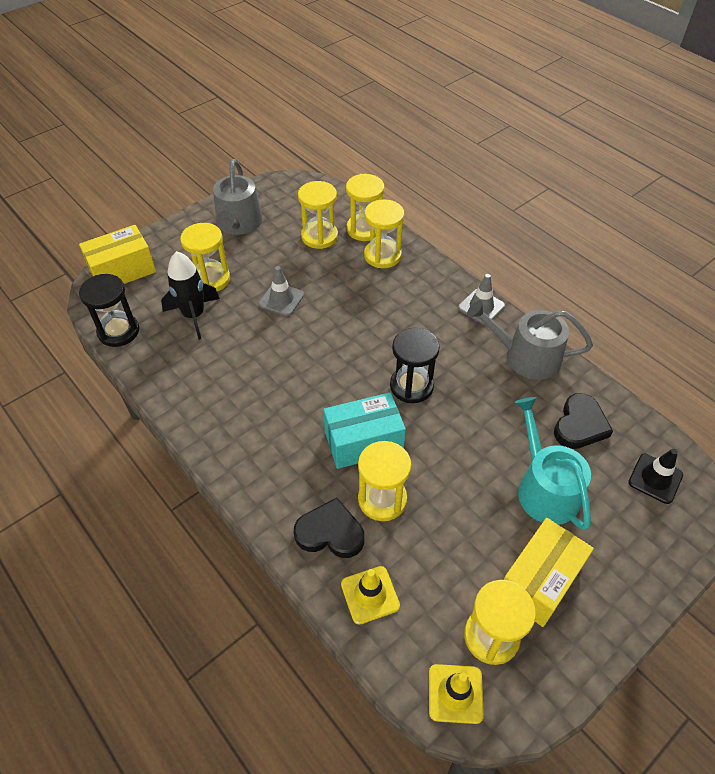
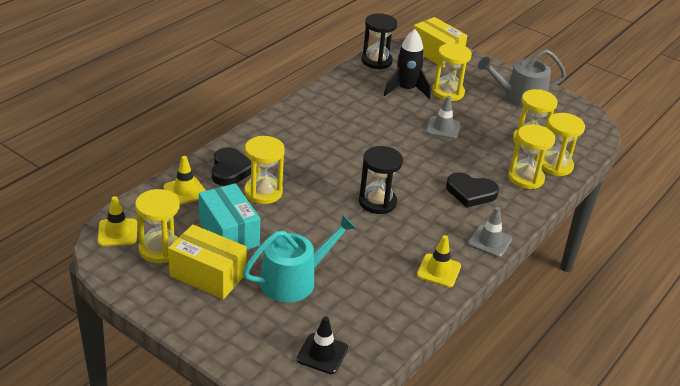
camera: 75 degrees right, 15 degrees down
(363, 441) = (313, 180): turquoise box -> turquoise box (229, 233)
(525, 356) = (438, 271): grey watering can -> yellow traffic cone
(580, 425) = (369, 305): black heart -> black heart (471, 193)

